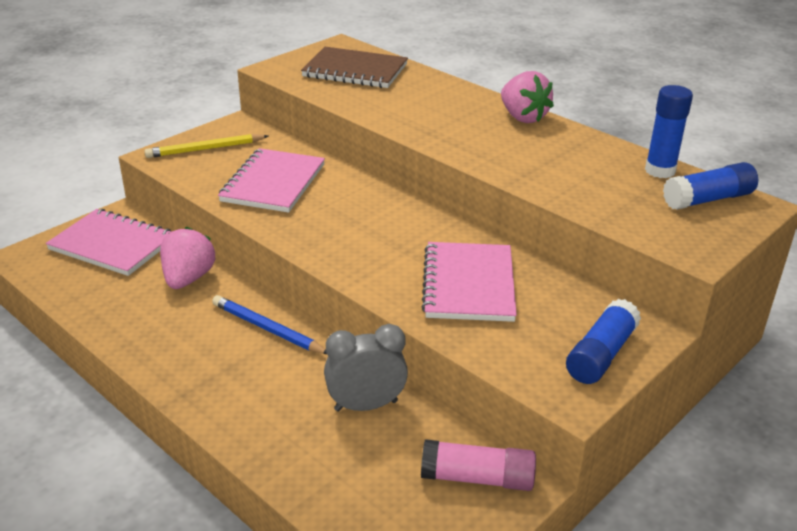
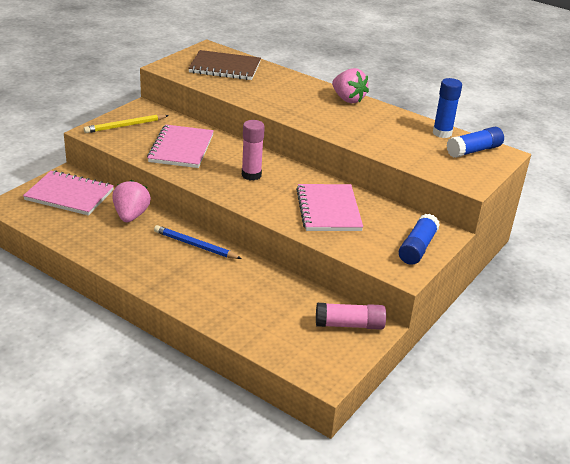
camera: 10 degrees left, 0 degrees up
(364, 225) = (251, 175): none -> pink glue stick
(366, 405) = (272, 288): grey clock -> none

